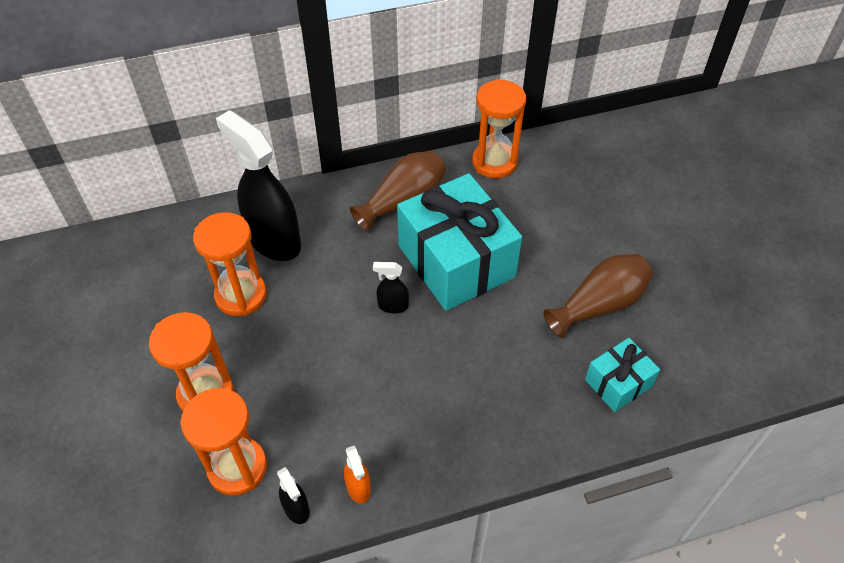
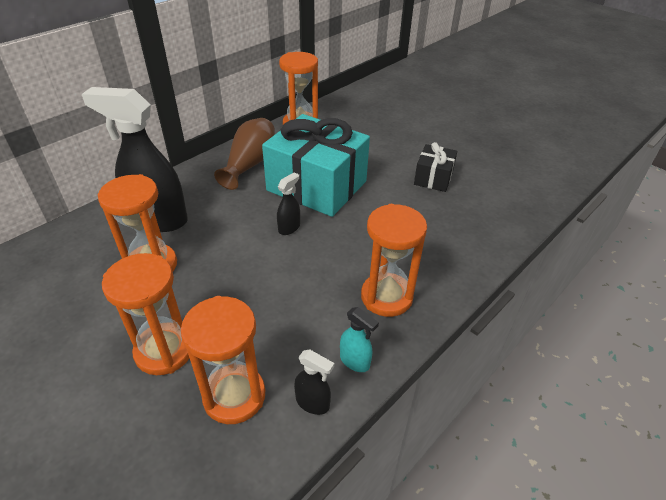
camera: 30 degrees left, 10 degrees down
(358, 488) = (355, 361): orange spray bottle -> turquoise spray bottle
(392, 306) = (289, 228): black spray bottle -> black spray bottle turned 150 degrees clockwise
(435, 434) = (386, 297): none -> orange hourglass
(599, 305) = (433, 178): brown vase -> black gift
(618, 383) = (483, 215): turquoise gift -> none

